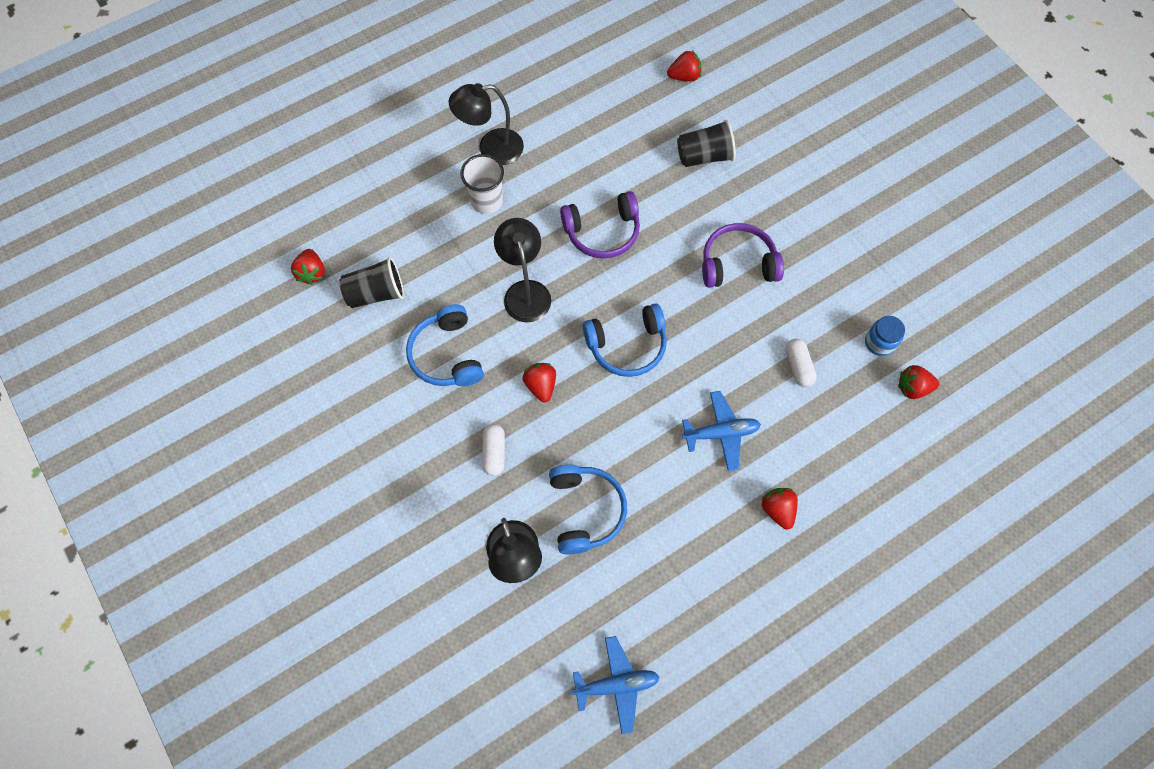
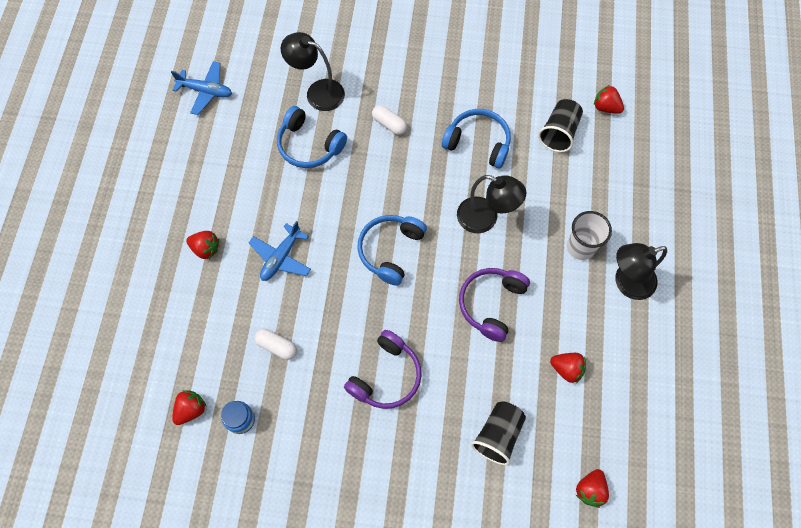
camera: 130 degrees right, 0 degrees up
(491, 149) = (627, 283): black lamp -> black lamp turned 135 degrees counterclockwise
(541, 385) = (409, 179): red strawberry -> red strawberry (566, 369)
(616, 685) = (206, 91): blue plane -> blue plane turned 105 degrees counterclockwise

